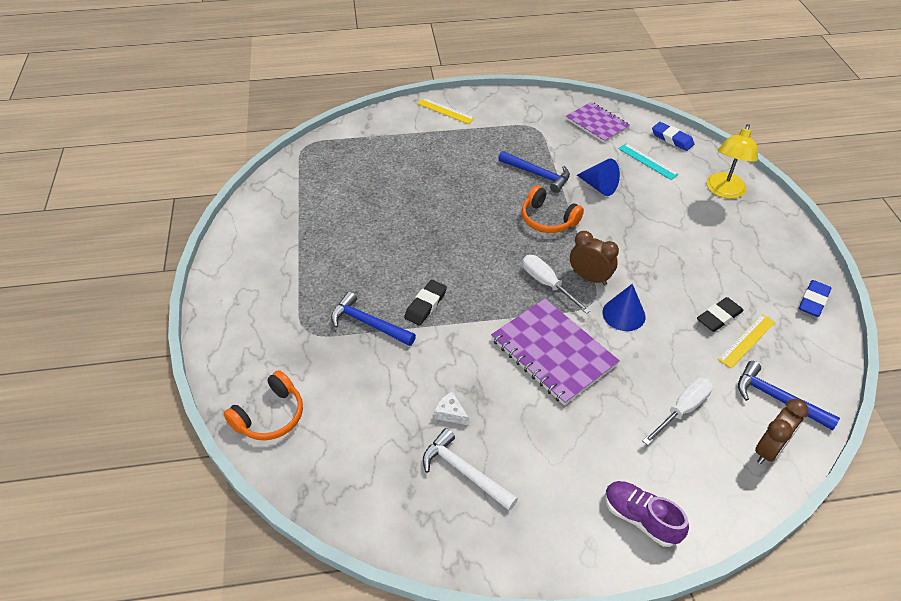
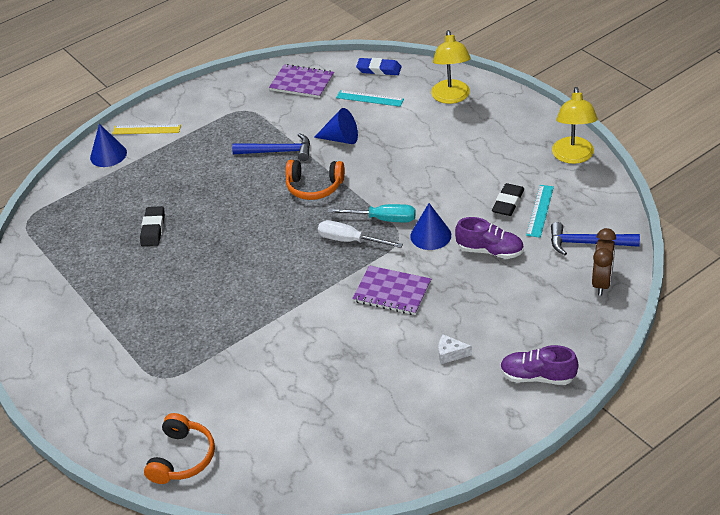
camera: 25 degrees left, 5 degrees down
(368, 323) = (214, 345): blue hammer -> none
(402, 119) = (108, 155): none -> blue cone
(425, 305) = (255, 306): black eraser -> black eraser (153, 229)
(450, 413) = (339, 378): white cheese -> white cheese (450, 354)
(464, 471) = (381, 414): white hammer -> none
(553, 352) = (392, 292): purple notebook -> purple notebook, size x0.66
(589, 277) = (383, 219): brown clock -> turquoise screwdriver
(672, 358) = (490, 251): none -> purple shoe
(682, 409) = (521, 285): white screwdriver -> none
(746, 340) = (540, 211): yellow ruler -> turquoise ruler
(813, 301) = (573, 157): blue eraser -> yellow lamp

